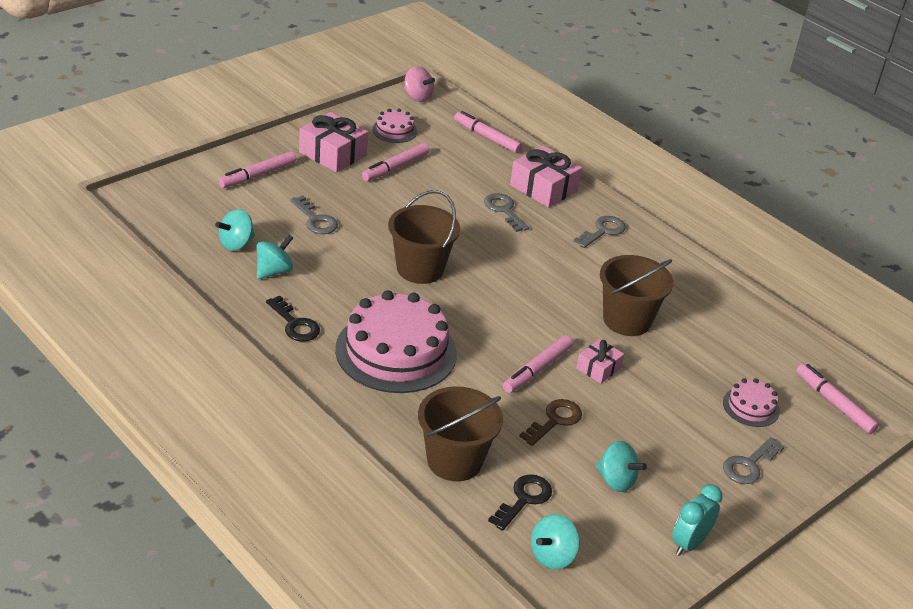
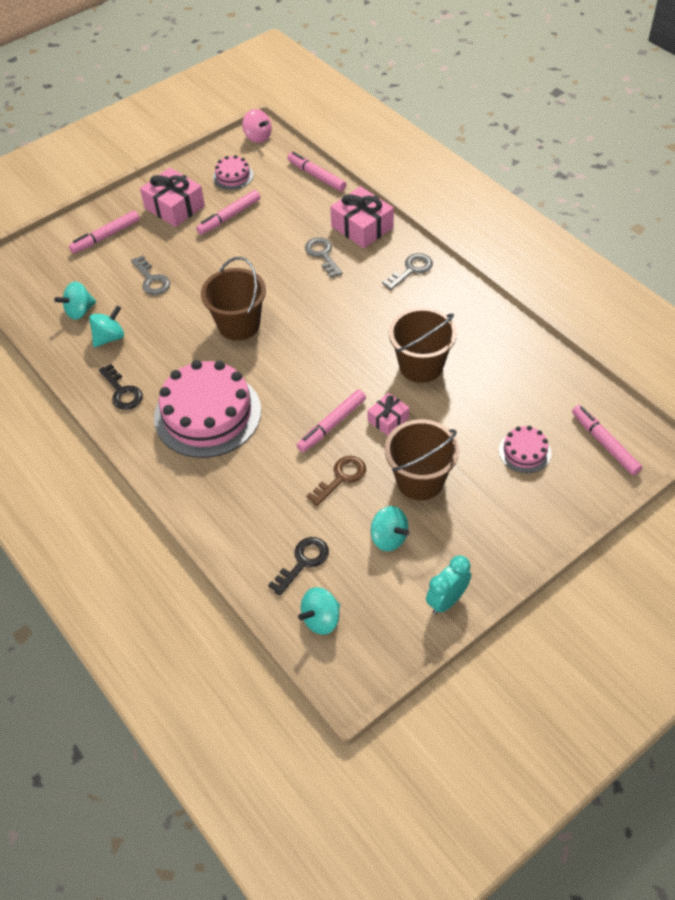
camera: 10 degrees right, 15 degrees up
(454, 461) = (246, 525): brown bucket -> brown bucket (420, 480)
(749, 465) = (514, 514): grey key -> none

